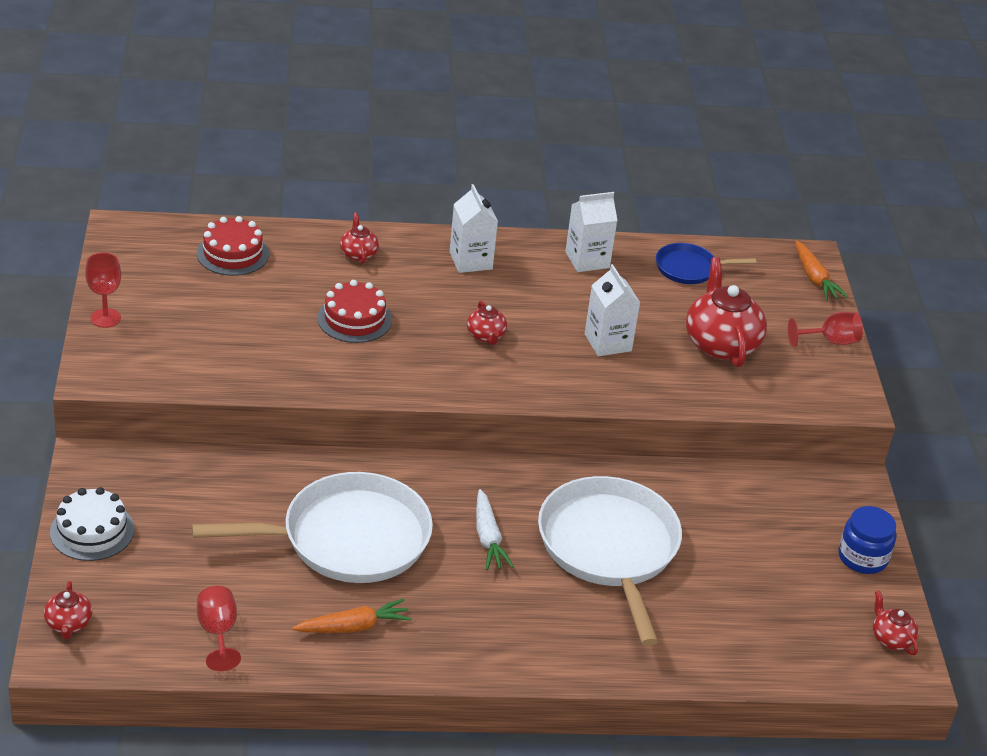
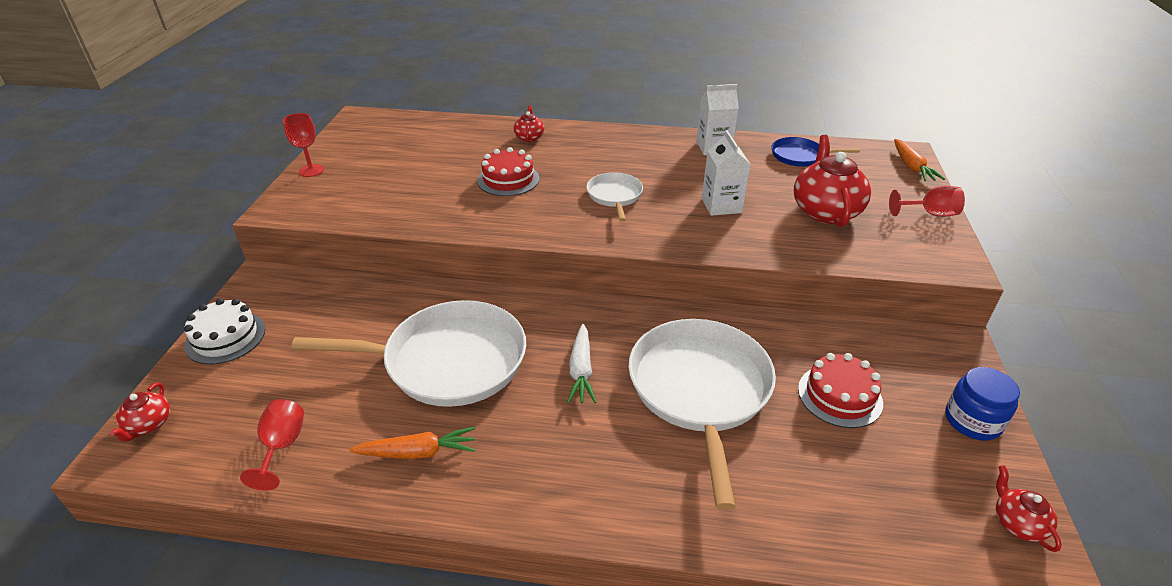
camera: 15 degrees right, 0 degrees up
(233, 254) = (432, 134): red cake -> red cake (839, 396)
(471, 261) = (617, 145): white carton -> none
(486, 336) = (615, 196): red teapot -> white pan

